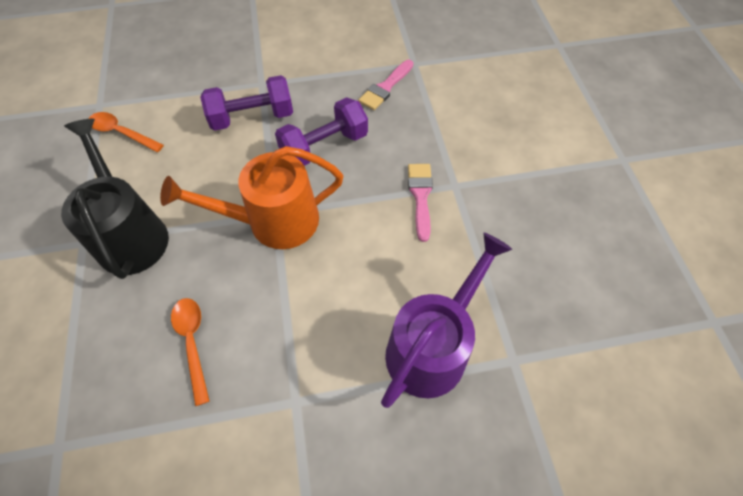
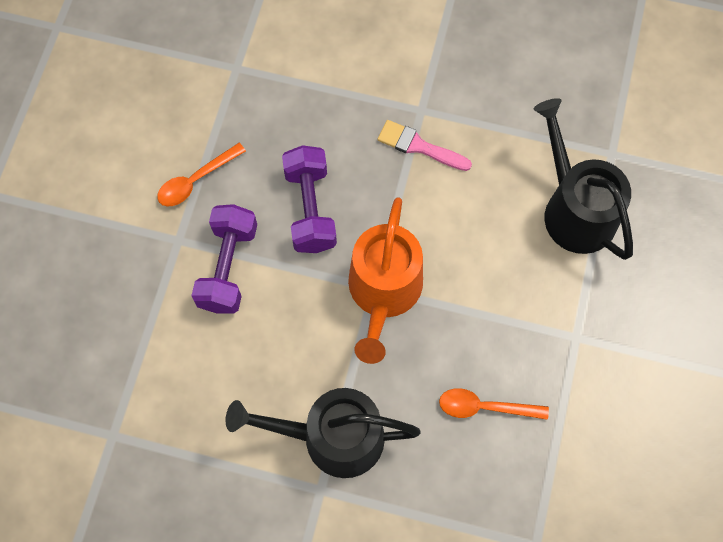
camera: 65 degrees left, 10 degrees up
(121, 133) = (176, 418): orange spoon -> orange spoon (195, 181)
(385, 87) = (257, 113): pink brush -> none
(432, 347) = (575, 210): purple watering can -> black watering can

